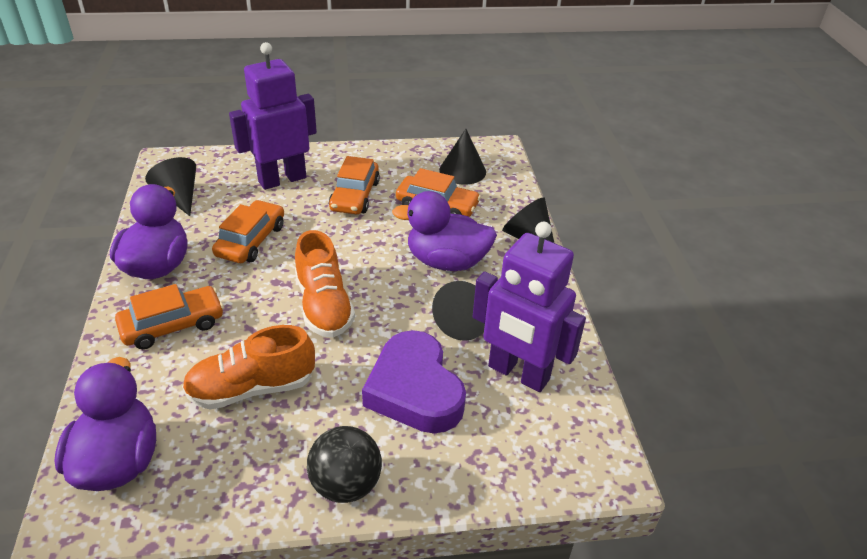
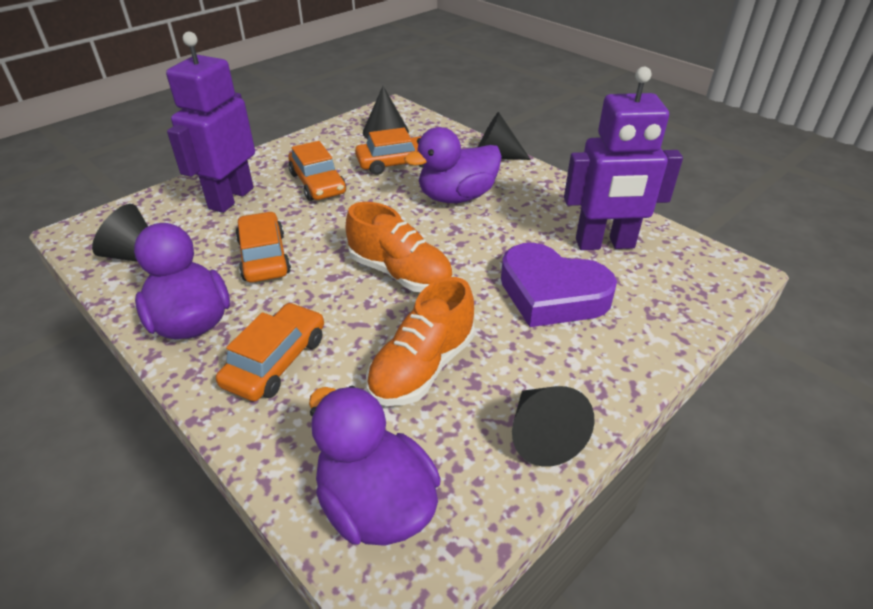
camera: 35 degrees left, 0 degrees up
(346, 484) = (593, 388): black ball -> none
(464, 322) = (524, 230): black cone -> black cone (542, 435)

